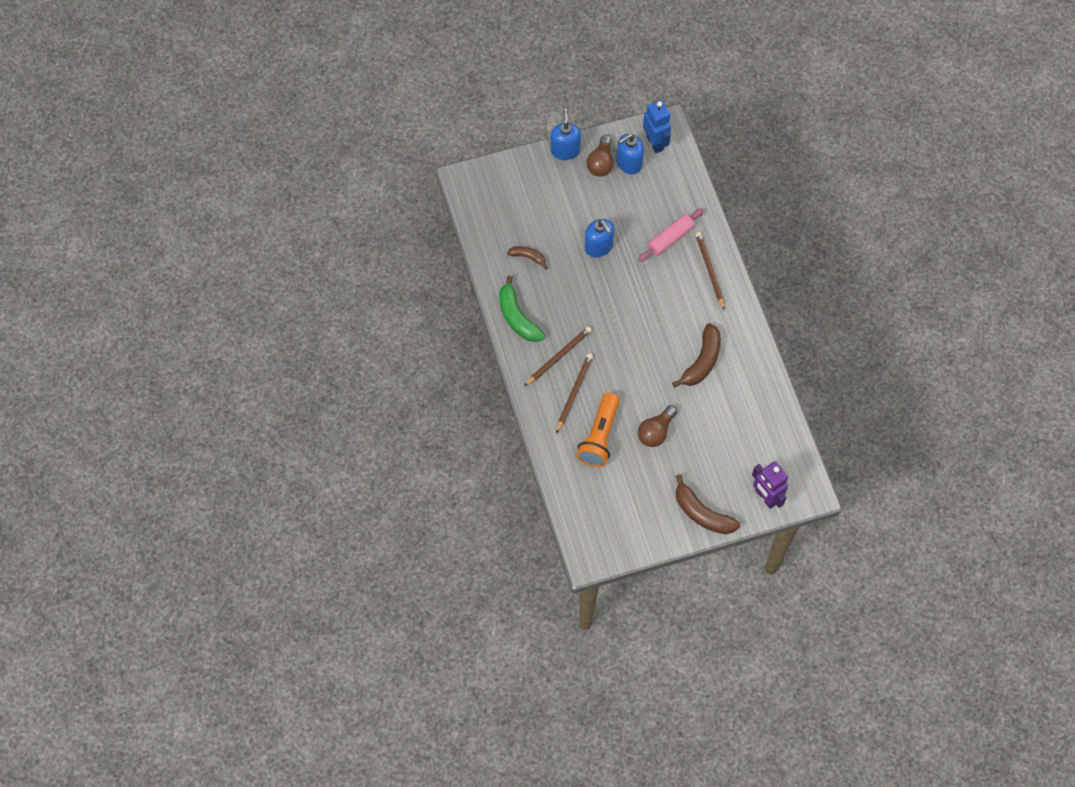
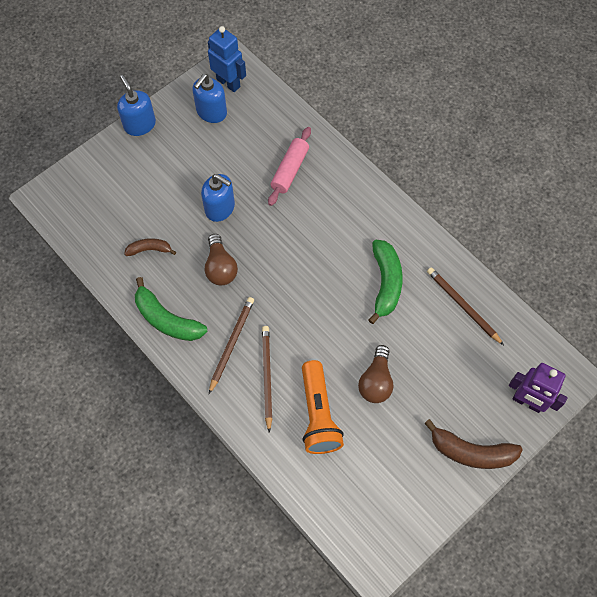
camera: 25 degrees left, 0 degrees up
(601, 163) = (183, 123): brown light bulb -> brown light bulb (220, 267)
(702, 361) = (385, 283): brown banana -> green banana
(709, 270) = (346, 186): brown pencil -> brown pencil (462, 306)

